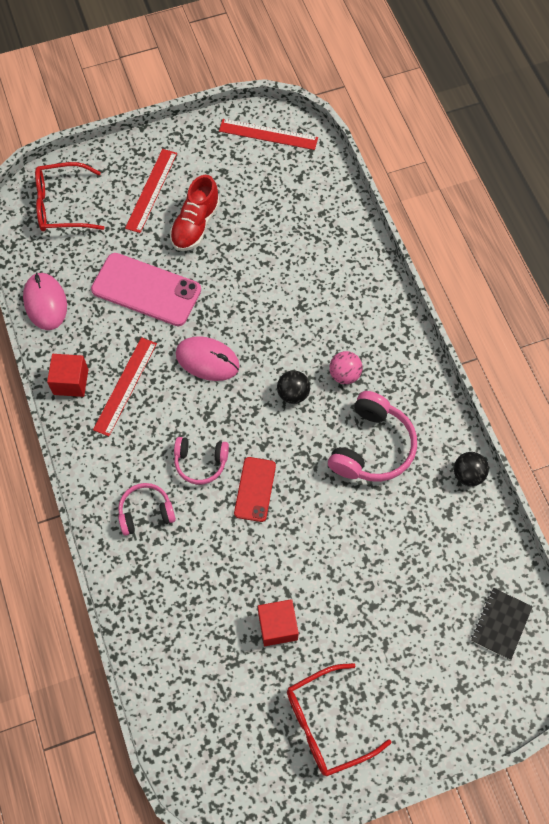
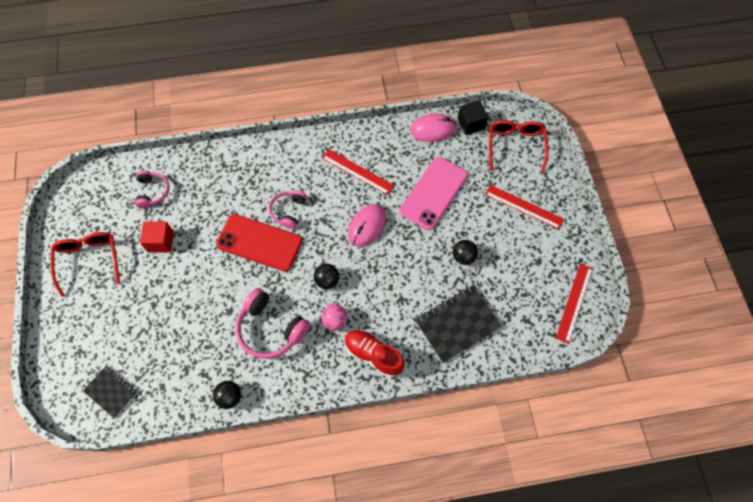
camera: 100 degrees right, 0 degrees up
(31, 258) = (471, 124): none -> black cube
(71, 382) = (367, 139): red cube -> none
(146, 512) = (262, 174): pink headphones -> pink headphones (153, 192)
(195, 225) = (487, 233): red shoe -> red shoe (373, 355)
(231, 247) = (463, 257): none -> black ball
(255, 489) = (259, 242): red phone -> red phone, size x1.73
(319, 244) = (457, 324): none -> black notebook

